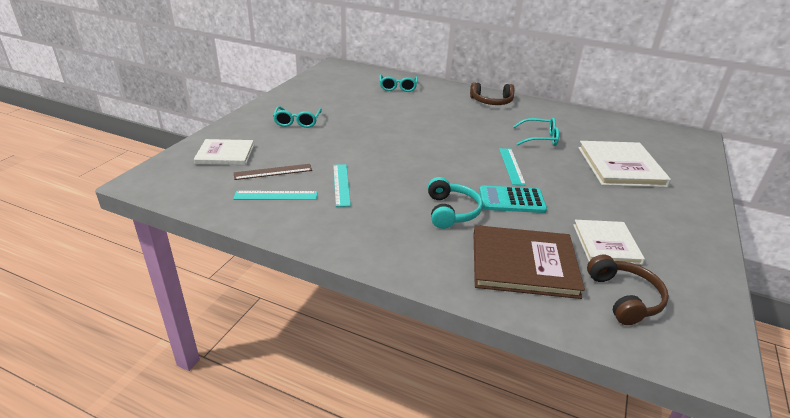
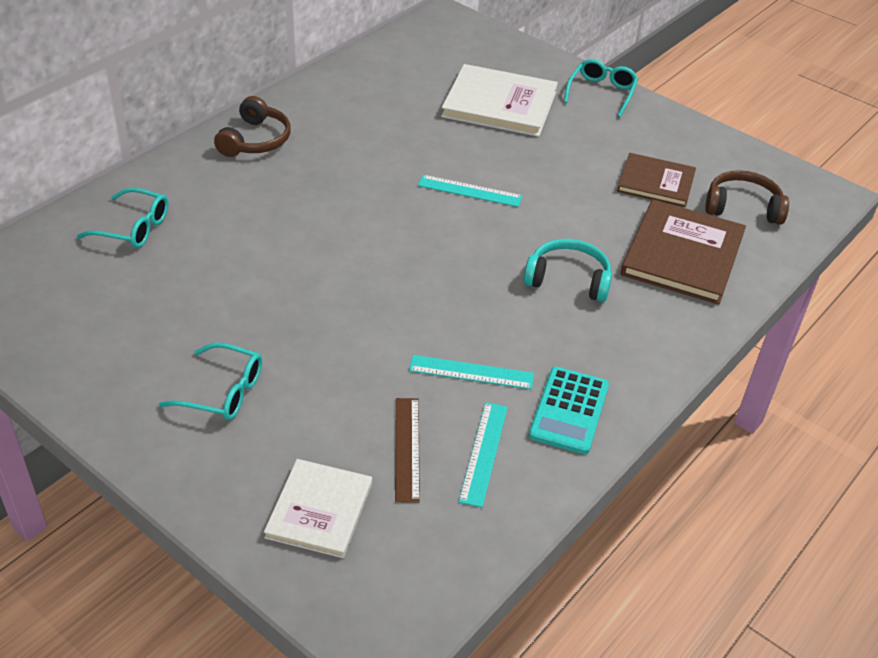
camera: 75 degrees left, 10 degrees up
(512, 200) = (554, 220): turquoise calculator -> turquoise calculator (569, 411)
(540, 138) = (401, 138): turquoise glasses -> turquoise glasses (601, 92)
(606, 244) = (656, 182): white book -> brown book

